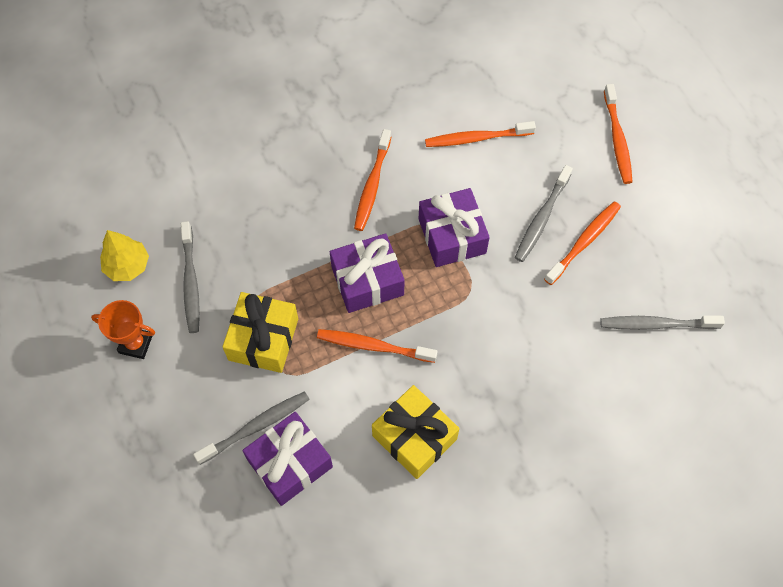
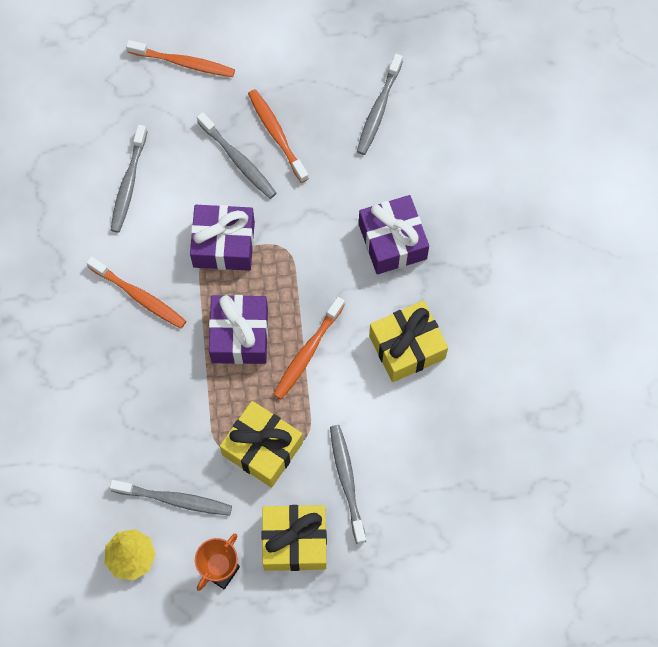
camera: 70 degrees left, 5 degrees up
(182, 399) = (294, 541): none -> yellow gift
(290, 463) = (392, 461): purple gift -> purple gift (392, 241)
(476, 138) = (128, 184): orange toothbrush -> grey toothbrush

